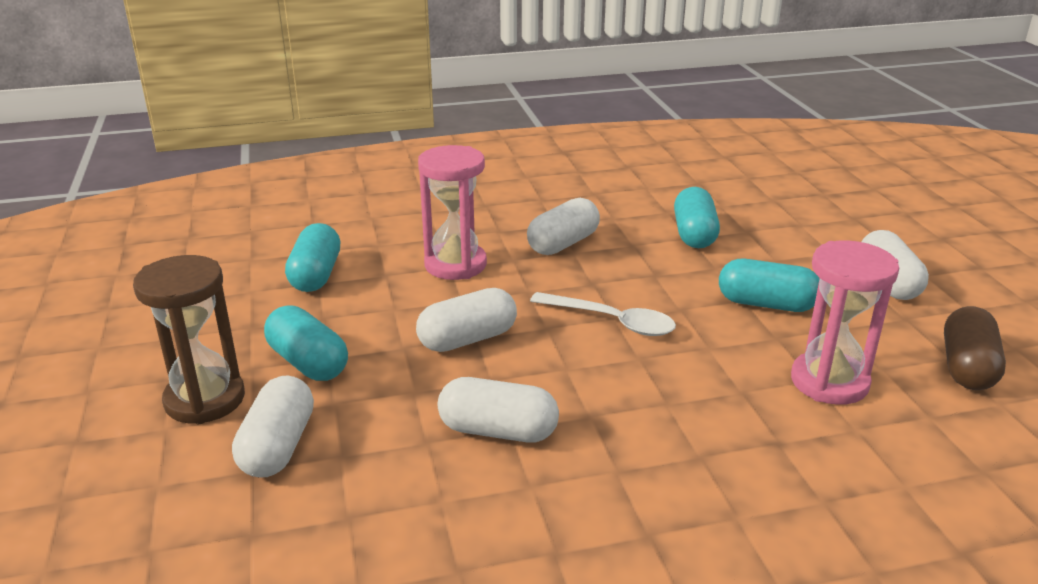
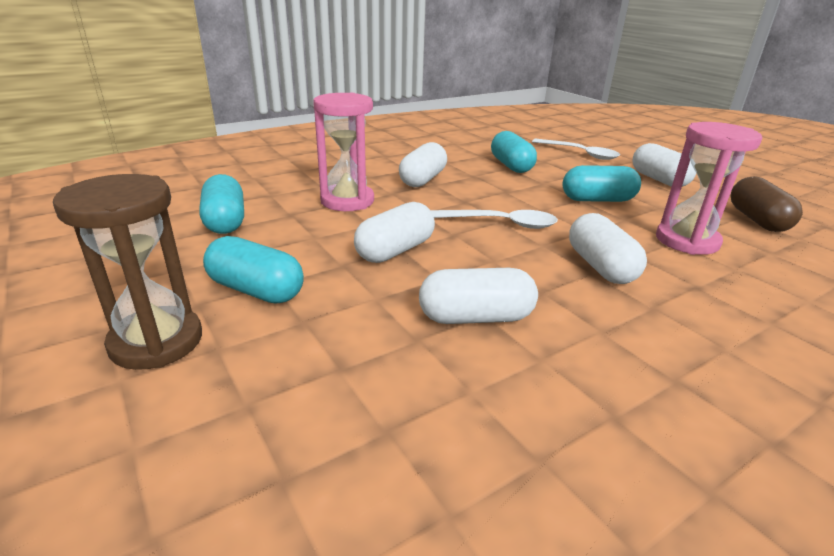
camera: 20 degrees left, 0 degrees up
(278, 446) = (265, 373): white capsule -> white capsule (600, 266)
(812, 224) = (580, 153): none -> white spoon

